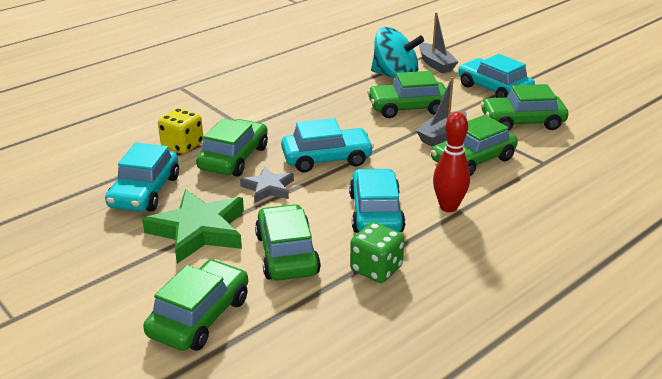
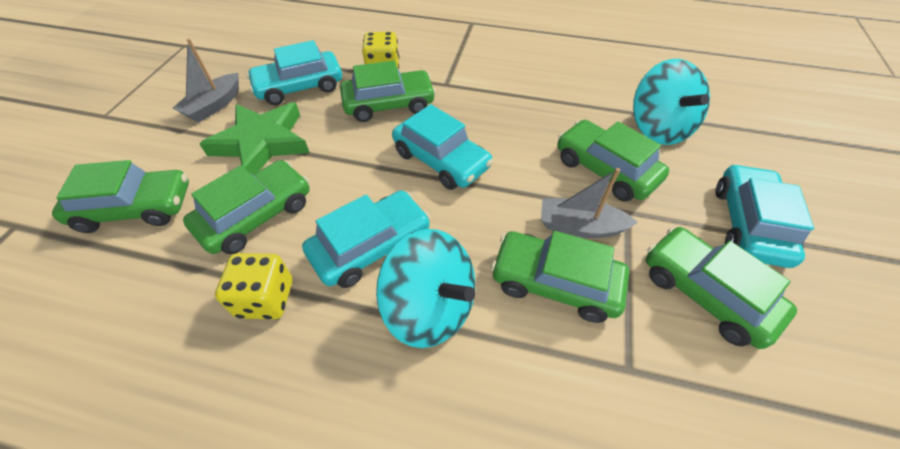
camera: 55 degrees right, 20 degrees up
(268, 188) = (357, 148): grey star -> none
(376, 269) = (266, 298): green dice -> yellow dice
(436, 64) = (730, 145): grey boat -> grey boat (214, 105)
(448, 207) = (430, 307): red bowling pin -> turquoise spinning top

